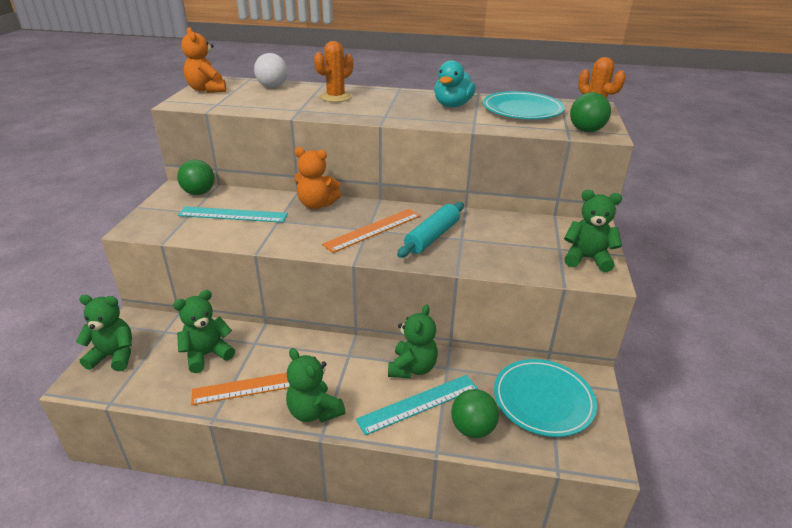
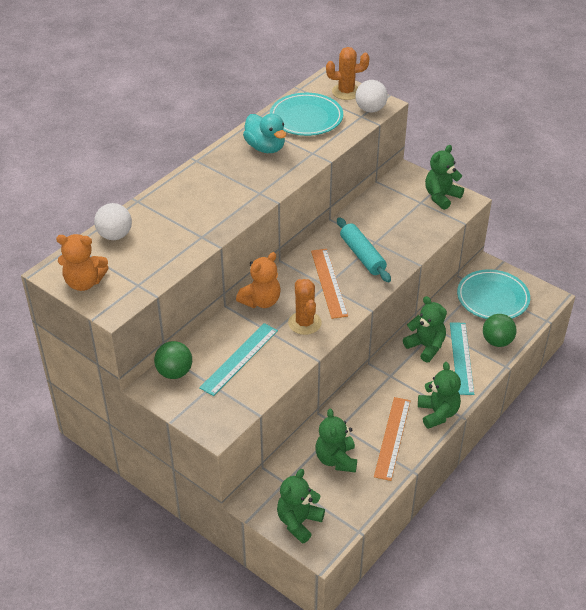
camera: 60 degrees left, 10 degrees up
(314, 411) = (438, 413): green teddy bear -> green teddy bear turned 90 degrees counterclockwise
(335, 97) = (186, 205): orange cactus -> orange cactus (304, 323)
(586, 131) = (370, 109): green ball -> white ball

